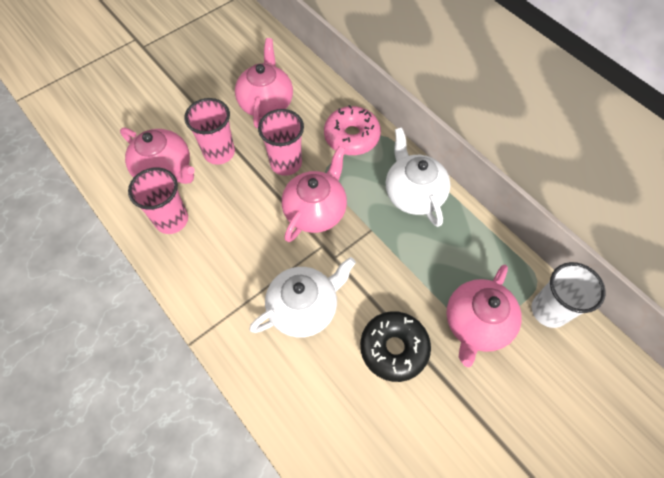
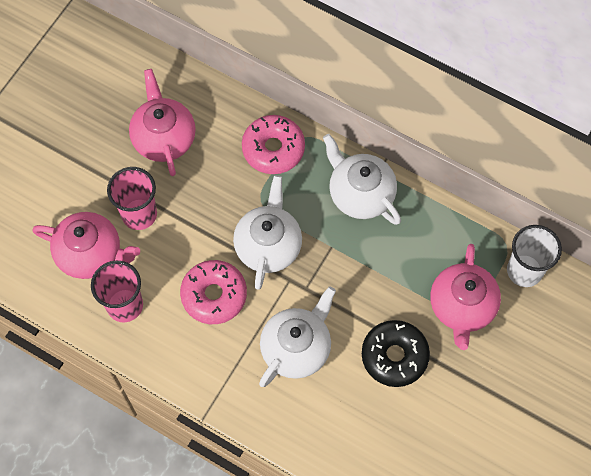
camera: 20 degrees left, 5 degrees up
(250, 236) = (214, 295): none -> pink donut
(286, 163) = (216, 203): pink cup -> none
(315, 210) = (268, 245): pink teapot -> white teapot

